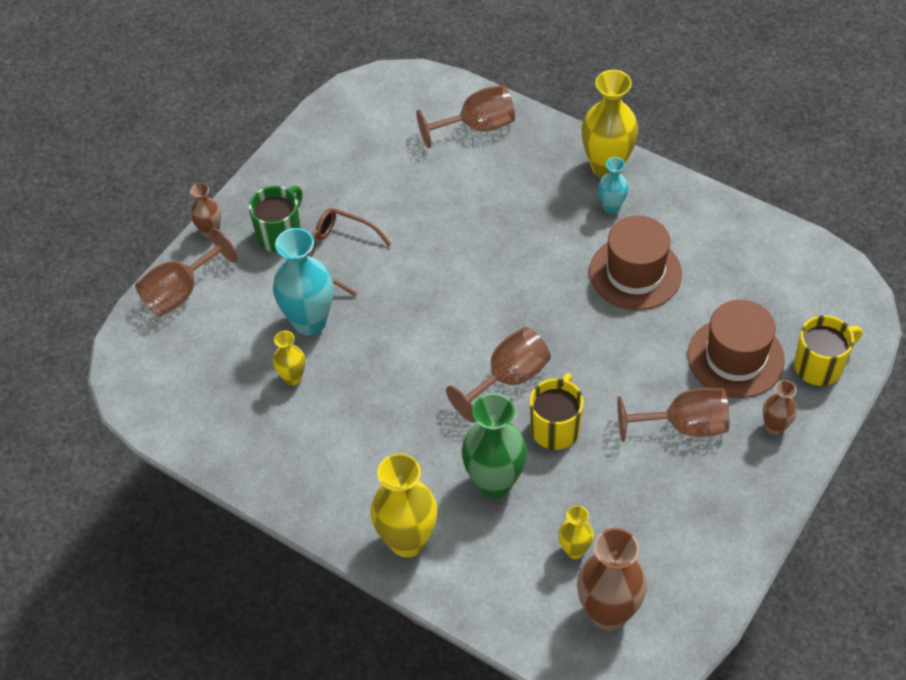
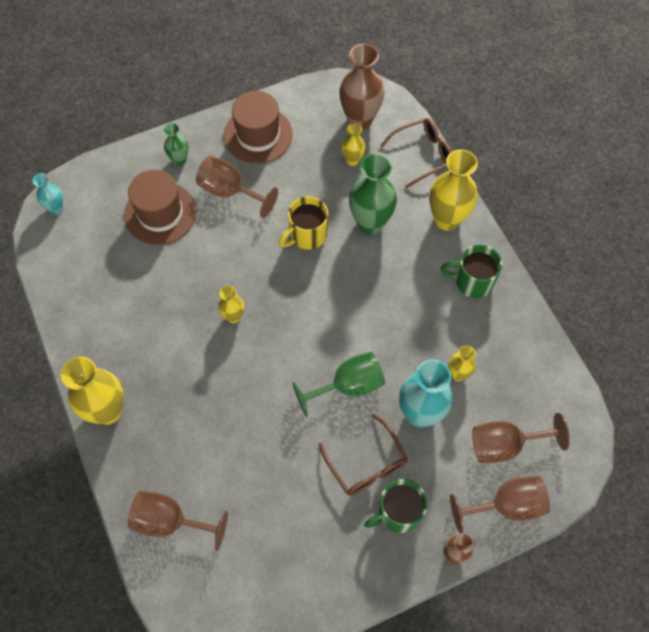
camera: 150 degrees left, 10 degrees up
(333, 483) = (472, 282): none -> green mug
(398, 307) = (348, 386): none -> green goblet
(492, 612) = (423, 155): none -> brown glasses
(508, 378) = (312, 285): brown goblet -> brown goblet (505, 445)
(563, 303) = (233, 317): none -> yellow vase
(611, 207) = (135, 373): turquoise vase -> turquoise vase (56, 209)
(635, 273) = (167, 309): brown hat -> brown hat (258, 135)
(774, 427) = (179, 160): brown vase -> green vase
(820, 365) = (117, 179): yellow mug -> none

